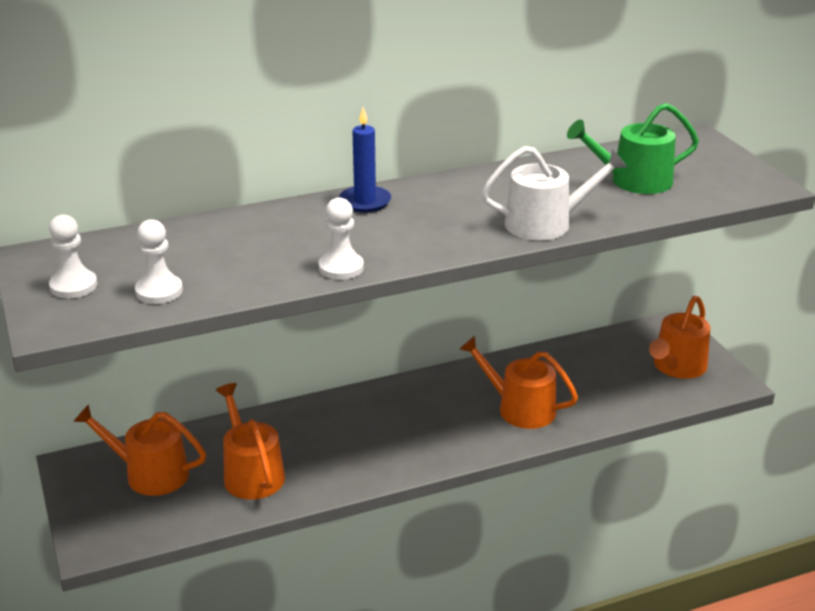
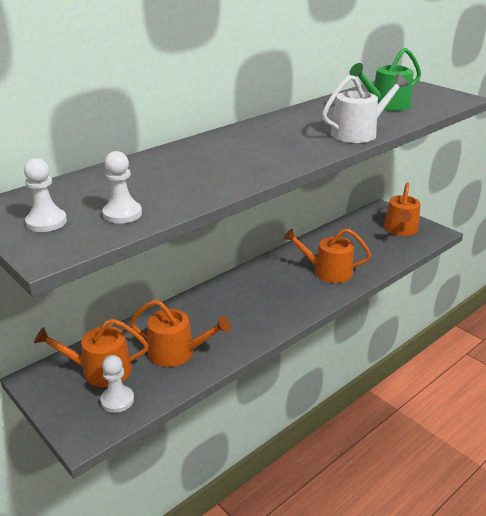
camera: 20 degrees left, 0 degrees up
(251, 473) = (177, 352): orange watering can -> orange watering can turned 150 degrees clockwise
(341, 268) = (248, 177): white pawn -> white pawn (117, 400)
(365, 202) = (227, 137): blue candle -> none

